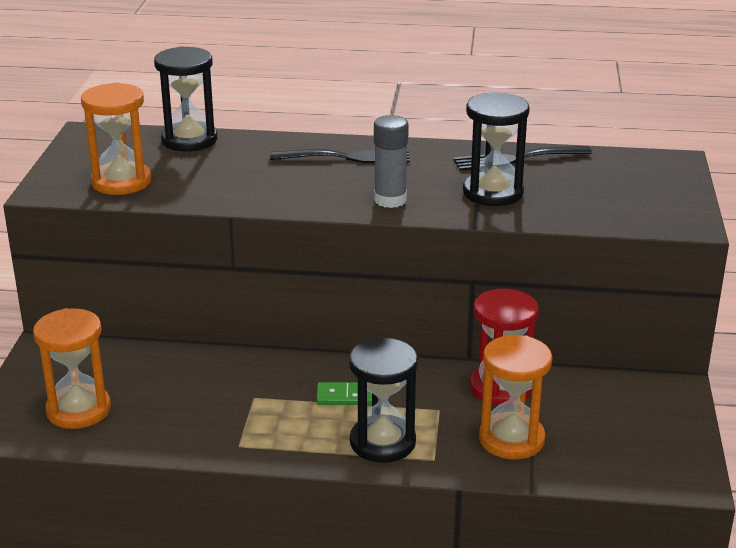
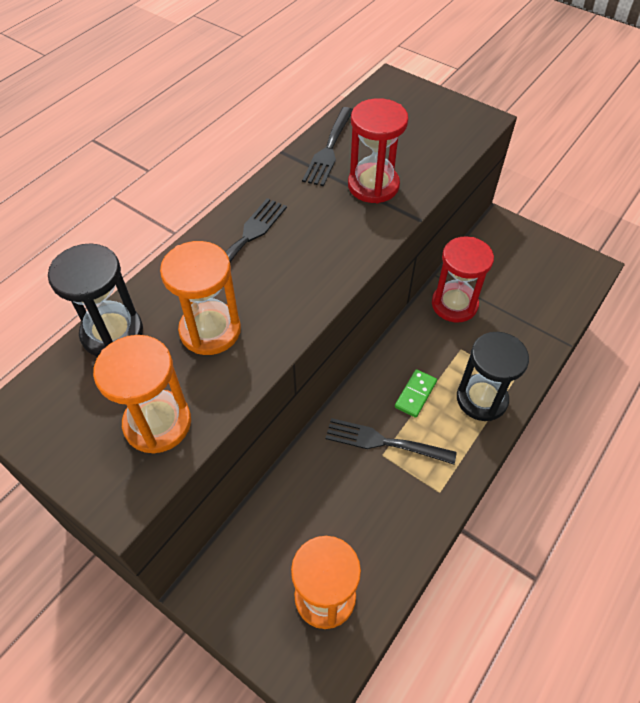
camera: 60 degrees left, 25 degrees up
(270, 395) = (385, 442): none -> black fork
(390, 200) = (343, 246): grey glue stick -> none
(493, 192) = (373, 185): black hourglass -> red hourglass
(511, 439) = (513, 327): orange hourglass -> orange hourglass (210, 330)

